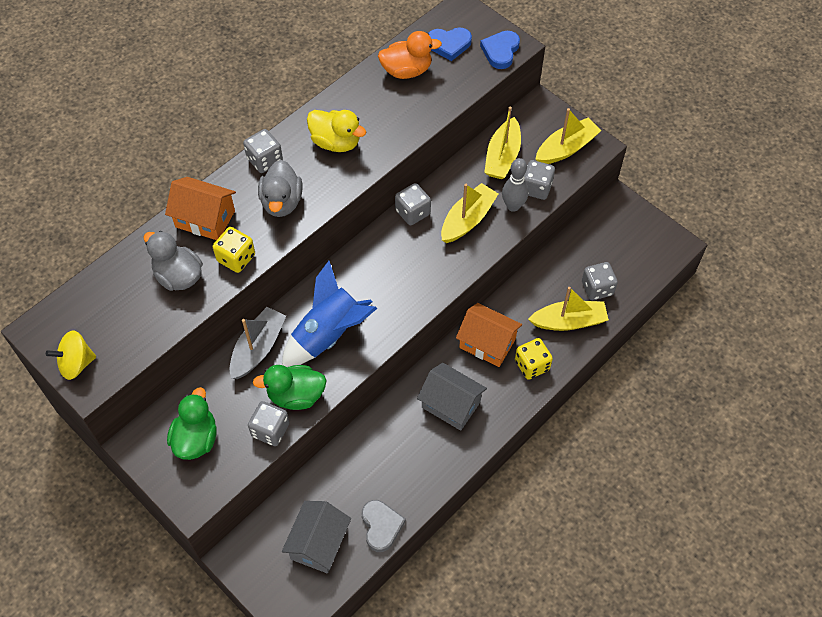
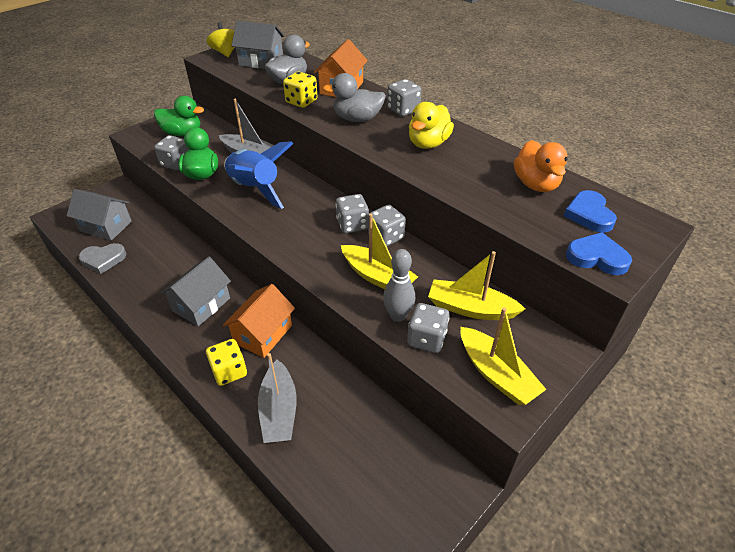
camera: 90 degrees right, 15 degrees down
(114, 314) = (261, 61): none -> grey house
(569, 321) = (279, 411): yellow boat -> grey boat
(597, 288) = (323, 446): grey dice -> grey dice (352, 225)

